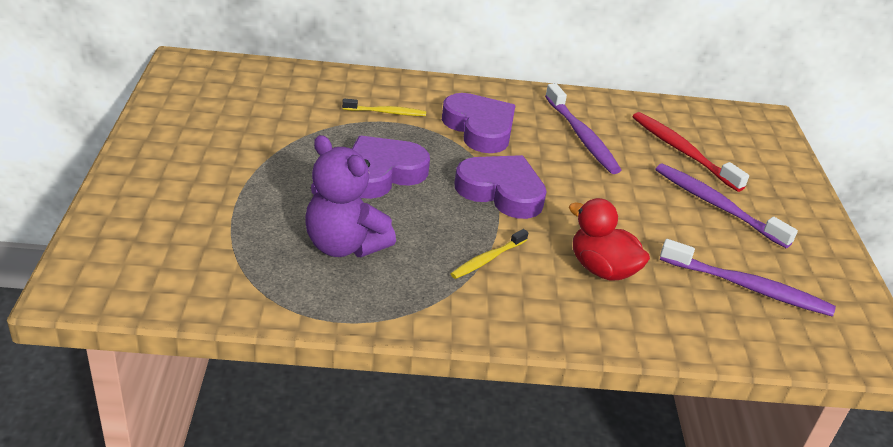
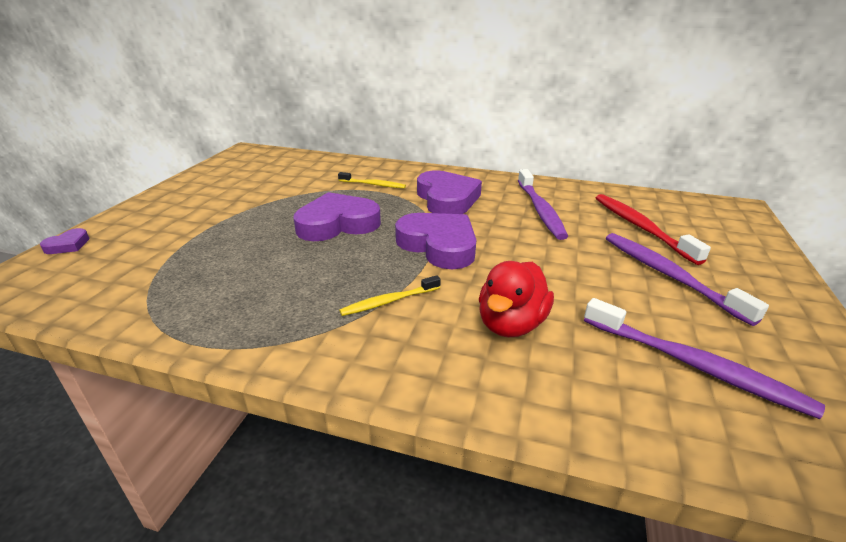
camera: 20 degrees right, 5 degrees down
(98, 230) = (68, 245): none -> purple heart
(344, 245) = (258, 275): purple teddy bear -> none
(602, 269) = (511, 324): red duck -> red duck turned 120 degrees counterclockwise

